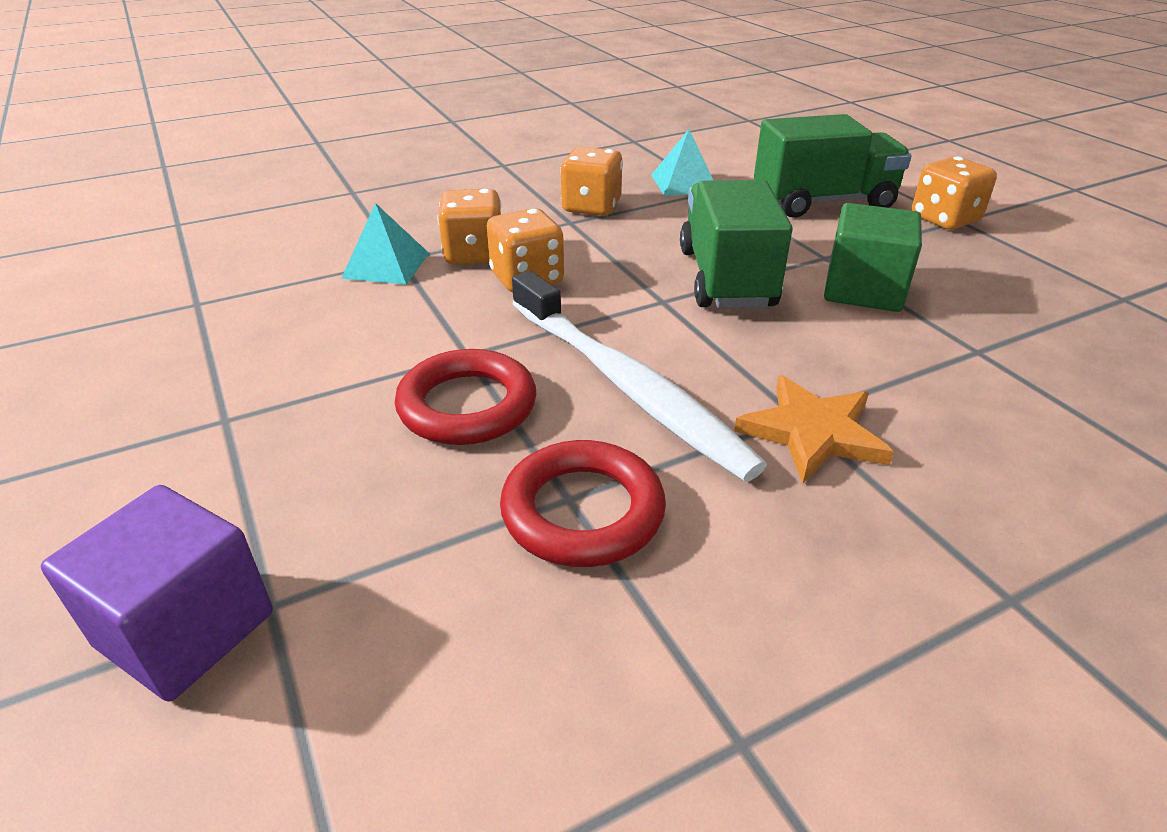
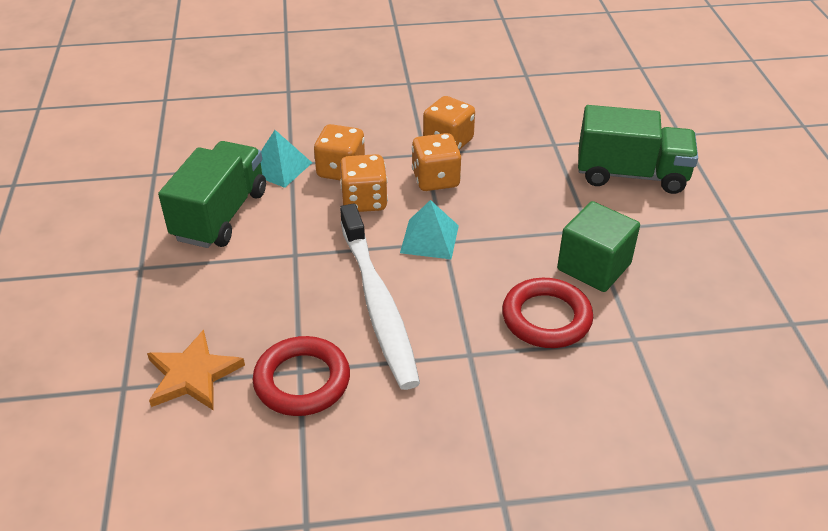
camera: 20 degrees right, 5 degrees up
(185, 629) = (82, 388): purple cube -> none
(467, 405) = (275, 293): red ring -> red ring (546, 318)
(684, 183) = (534, 131): turquoise pyramid -> turquoise pyramid (429, 239)
(726, 278) = (501, 232): green truck -> green truck (220, 215)
(812, 432) = (470, 368): orange star -> orange star (193, 375)
(944, 219) = (717, 214): orange dice -> orange dice (435, 179)

